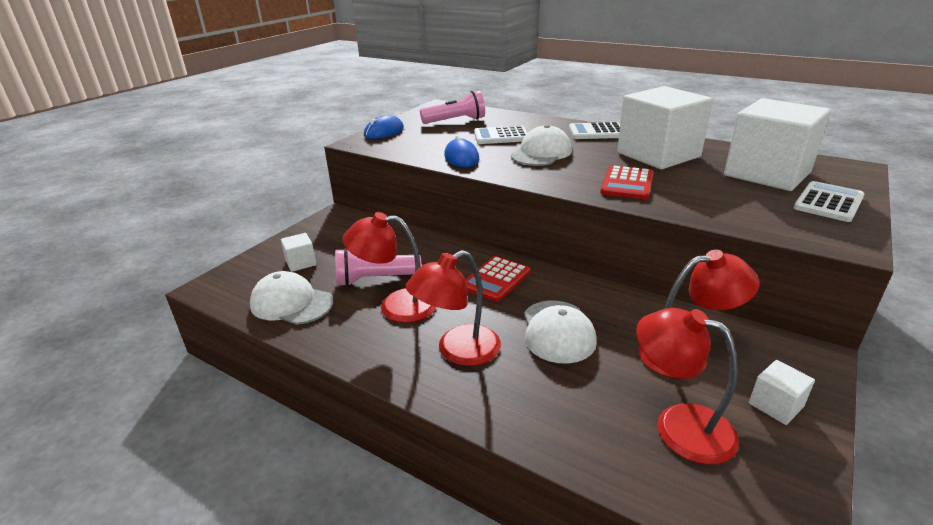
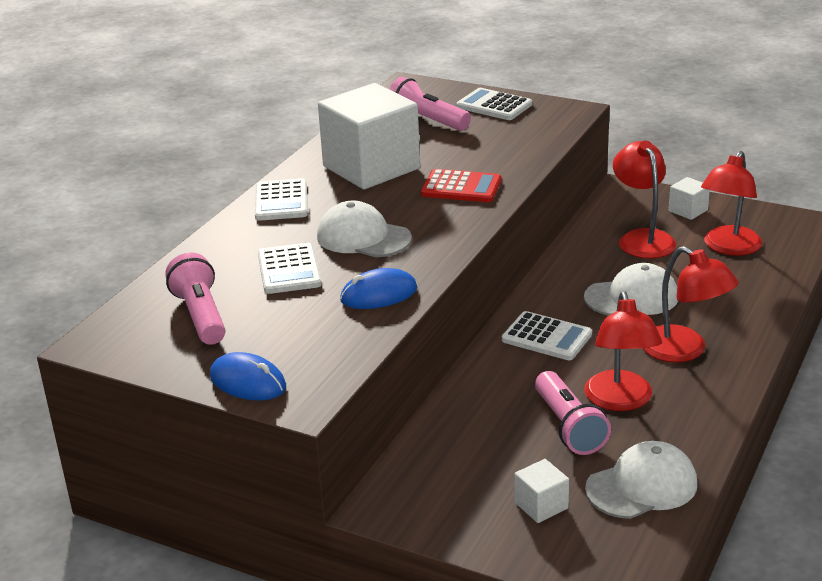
camera: 95 degrees left, 0 degrees up
(291, 303) = (642, 486): white cap -> white cap turned 135 degrees counterclockwise
(496, 279) = (546, 337): red calculator -> white calculator
(767, 173) = (427, 121): white cube -> pink flashlight

